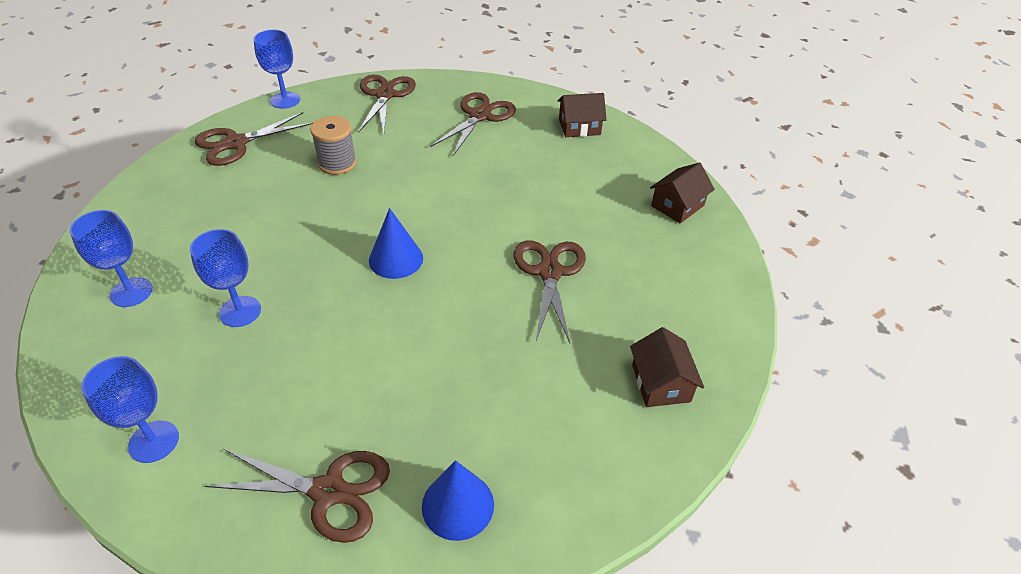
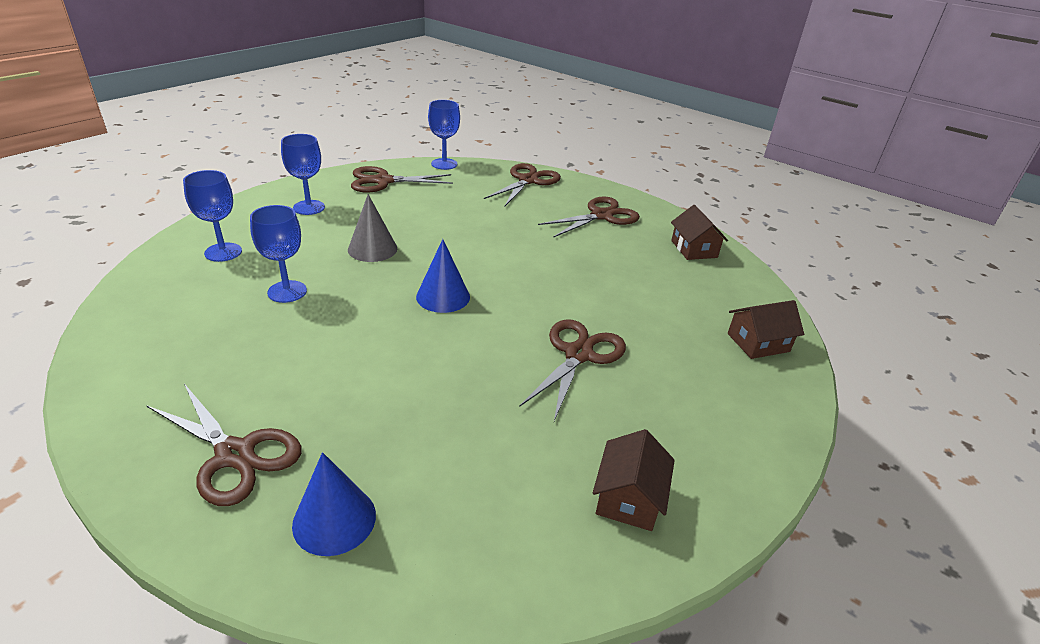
camera: 25 degrees right, 10 degrees down
(154, 441) = (143, 358): blue goblet -> blue goblet (309, 207)
(288, 231) = (372, 249): none -> grey cone
(337, 163) = (450, 215): grey spool -> none
(579, 127) = (694, 249): brown house -> brown house turned 60 degrees clockwise

